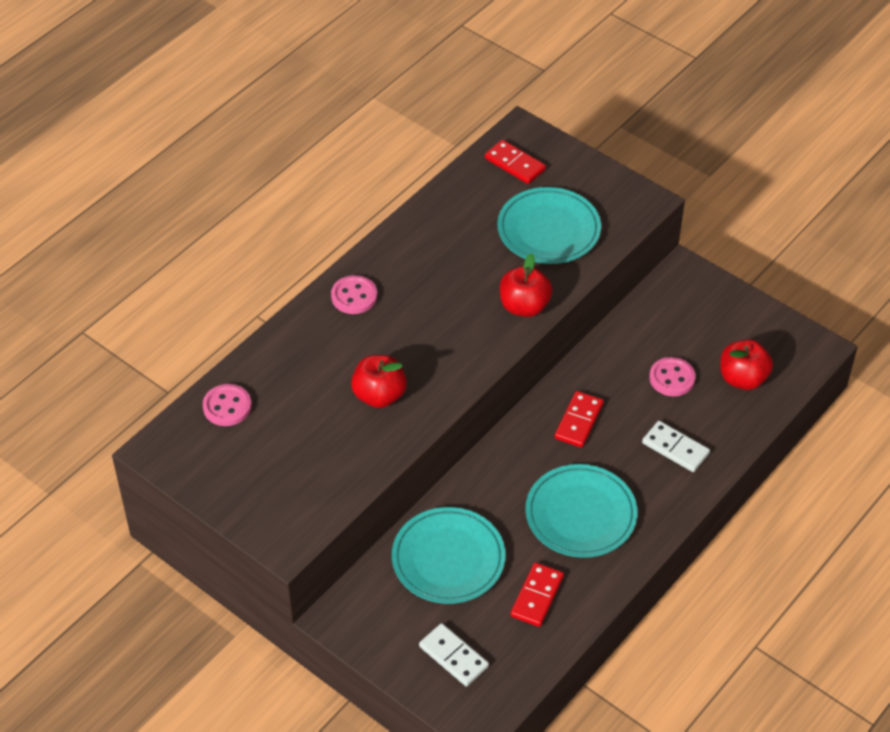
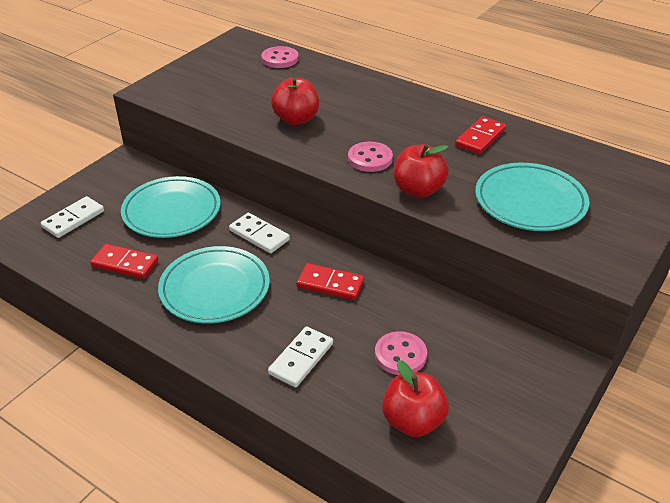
camera: 85 degrees right, 10 degrees down
(354, 296) = (405, 101): pink button -> pink button (370, 158)
(498, 477) = (259, 235): none -> white domino
(515, 164) = (614, 177): red domino -> red domino (480, 138)

